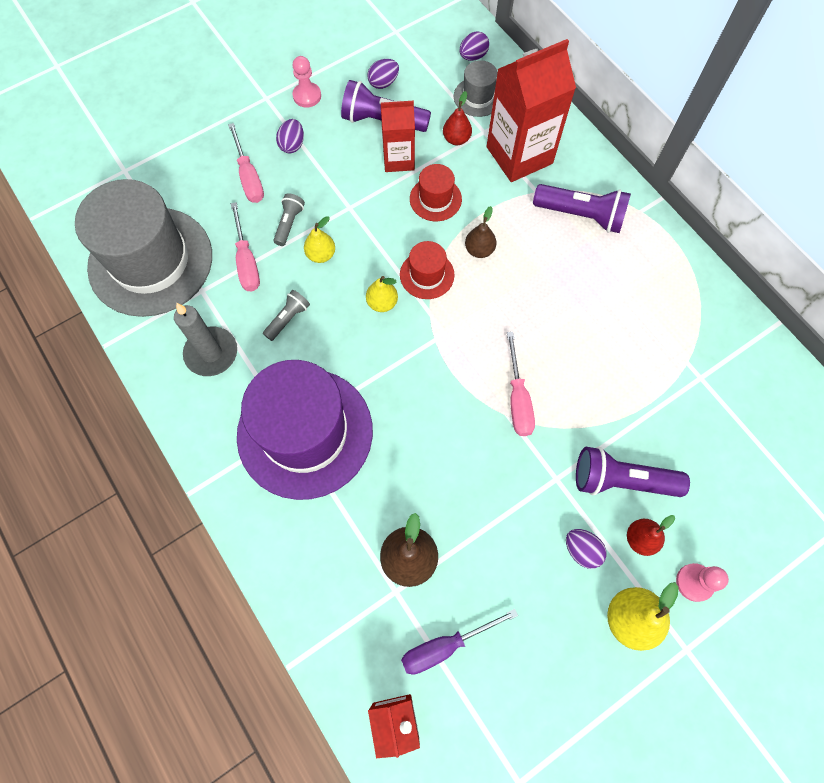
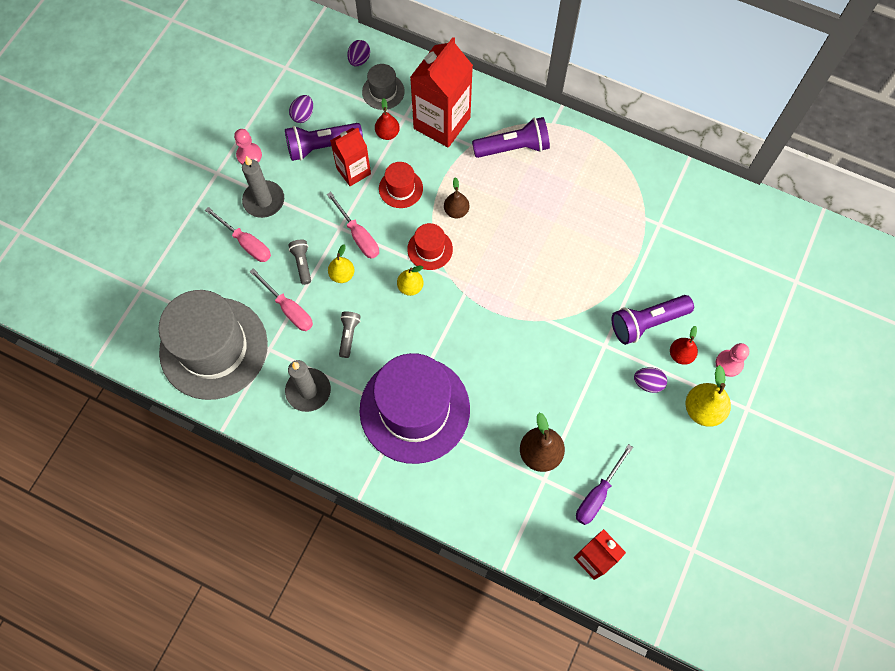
camera: 30 degrees left, 0 degrees up
(292, 145) = (264, 200): purple egg -> grey candle
(518, 399) = (547, 305): pink screwdriver -> pink screwdriver (358, 236)

